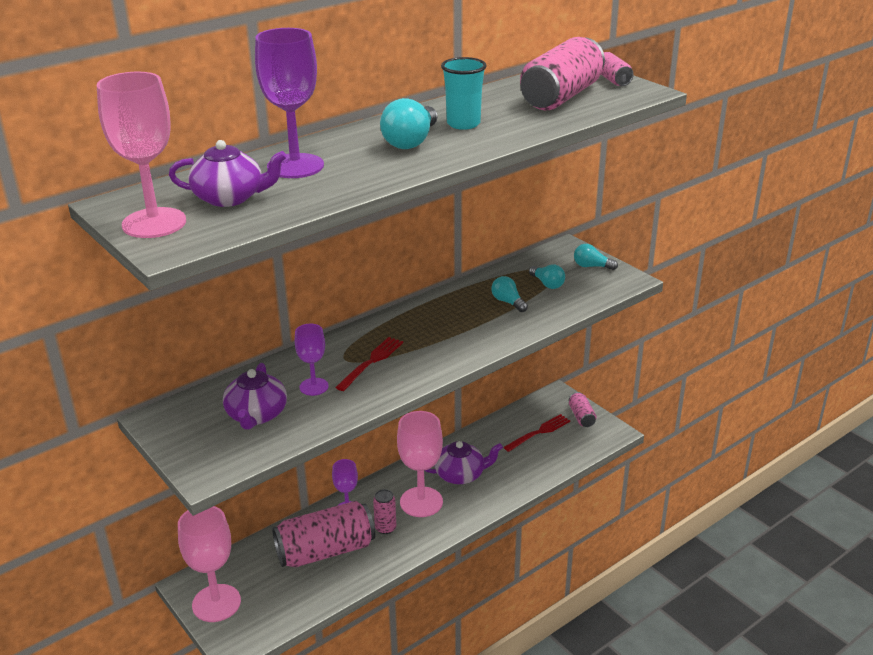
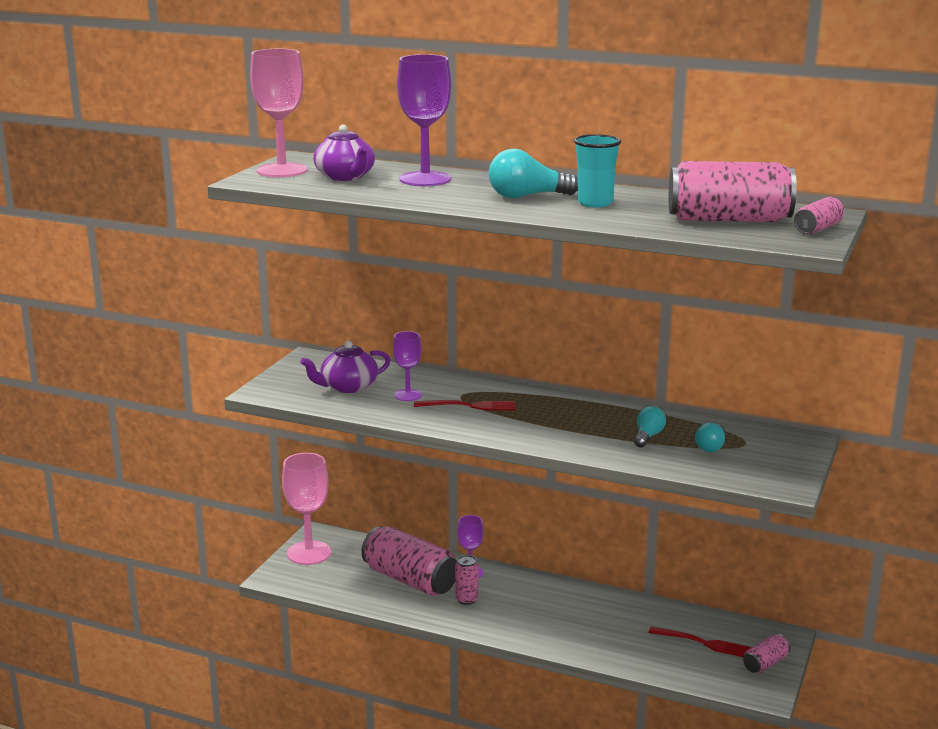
camera: 60 degrees right, 10 degrees down
(421, 502) = (520, 607): pink goblet -> none
(460, 474) = (582, 616): purple teapot -> none
(592, 266) = (783, 460): turquoise light bulb -> none

